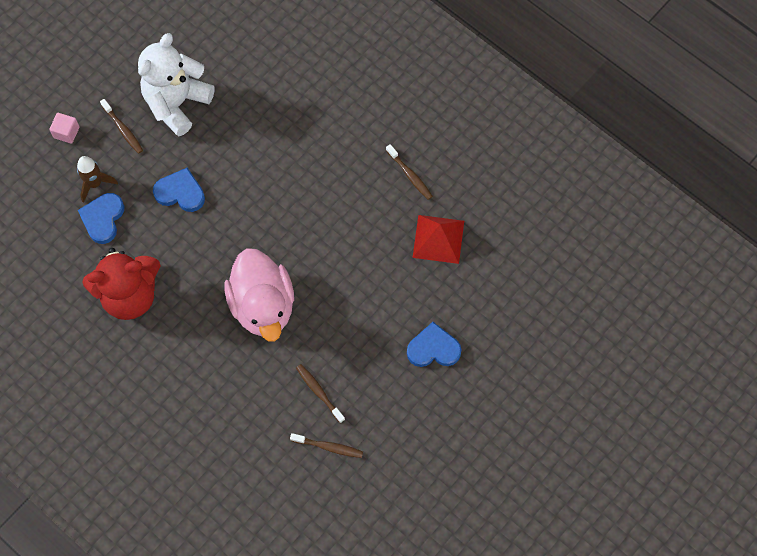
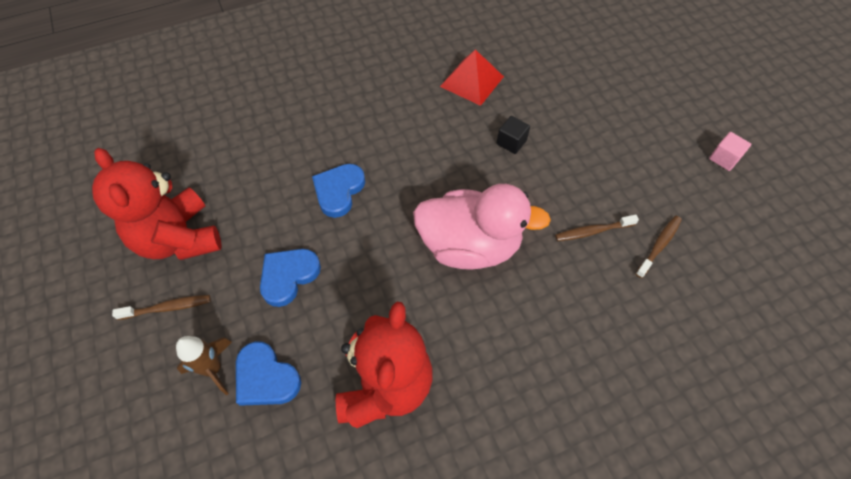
camera: 65 degrees left, 10 degrees down
(66, 132) = (121, 377): pink cube -> pink cube (724, 158)
(177, 103) = (179, 238): white teddy bear -> red teddy bear
(382, 298) = (511, 142): none -> black cube
(410, 175) = (397, 78): brown toothbrush -> none
(433, 348) = (581, 123): blue heart -> blue heart (339, 191)

